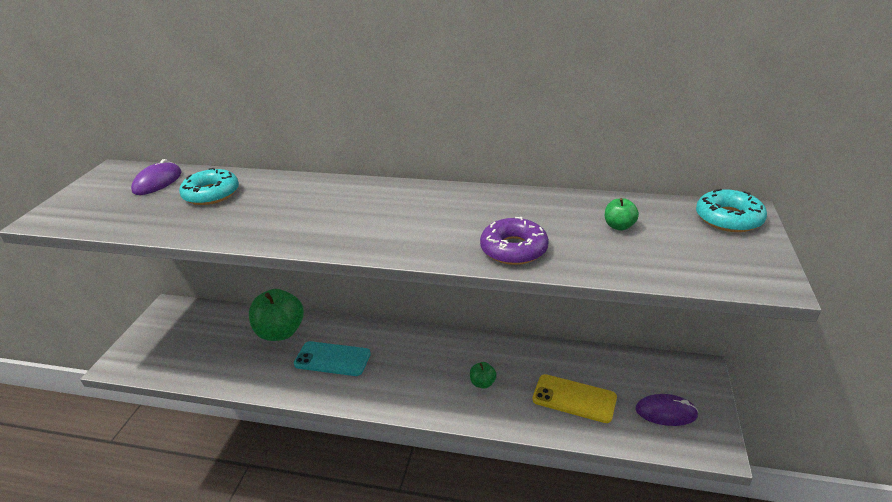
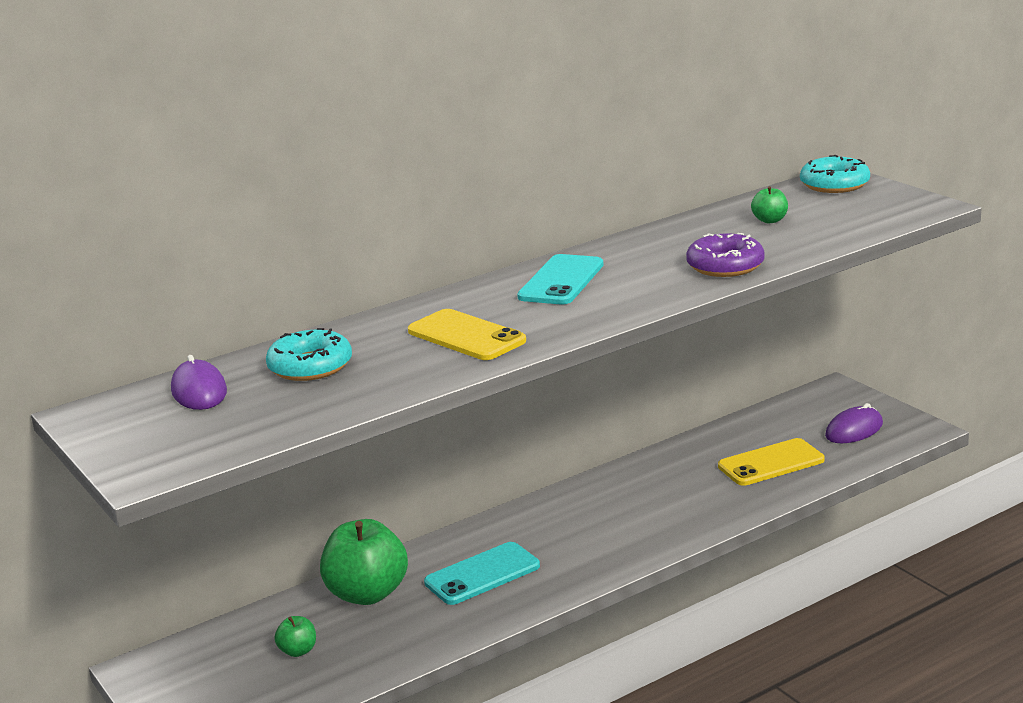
camera: 45 degrees left, 10 degrees down
(294, 216) = (466, 336): none -> yellow phone
(411, 205) = (561, 281): none -> turquoise phone
(482, 383) = (674, 500): green apple -> green apple (298, 651)

